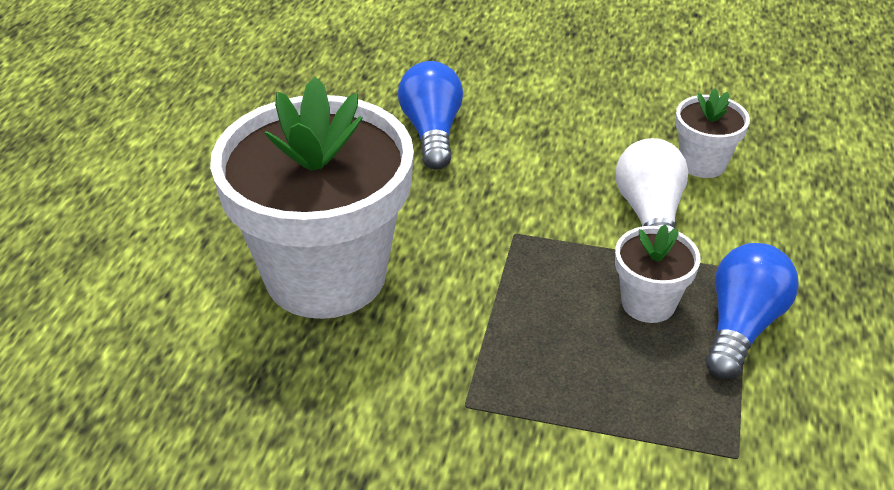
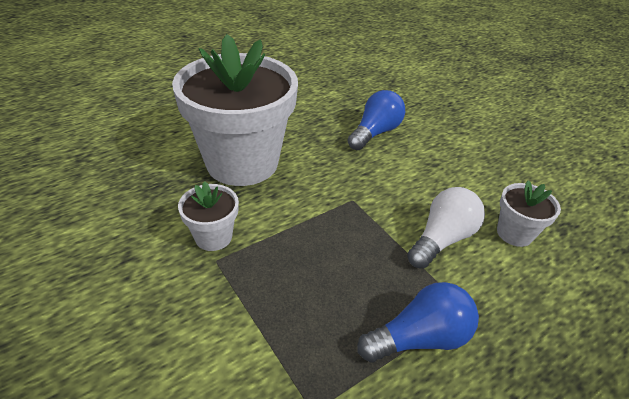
camera: 40 degrees right, 0 degrees up
(648, 303) = (378, 283): white flower pot -> white flower pot (213, 237)

